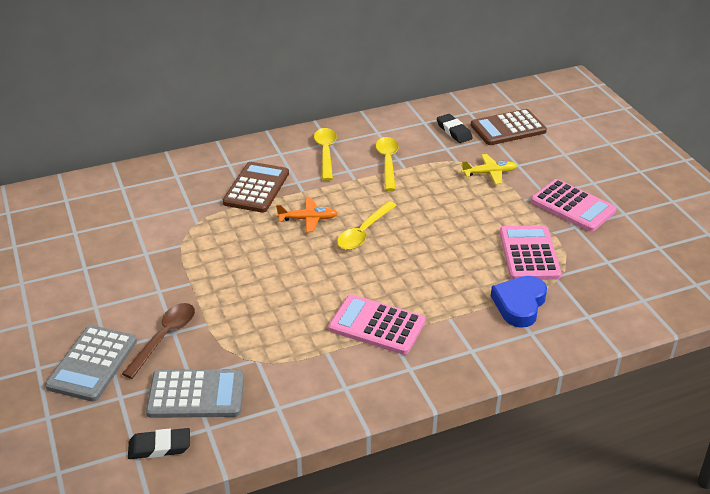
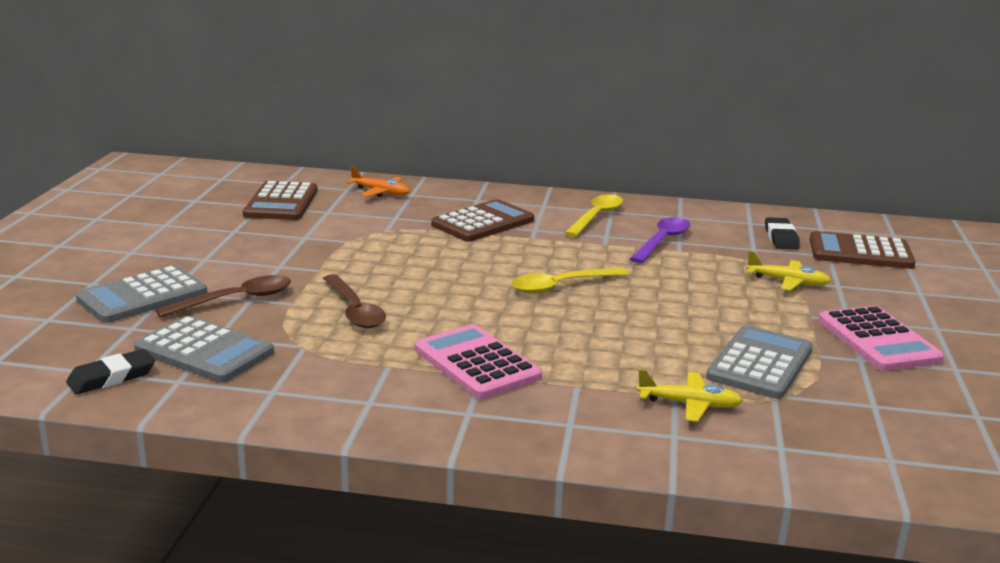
camera: 30 degrees right, 15 degrees down
(88, 222) = (281, 203): none -> brown calculator
(159, 447) = (111, 377): black eraser -> black eraser turned 60 degrees counterclockwise
(256, 312) = (355, 310): none -> brown spoon
(308, 219) = (509, 259): orange plane -> orange plane (380, 192)
(387, 162) = (662, 241): yellow spoon -> purple spoon
(519, 304) = (689, 404): blue heart -> yellow plane
(529, 254) = (760, 364): pink calculator -> grey calculator

